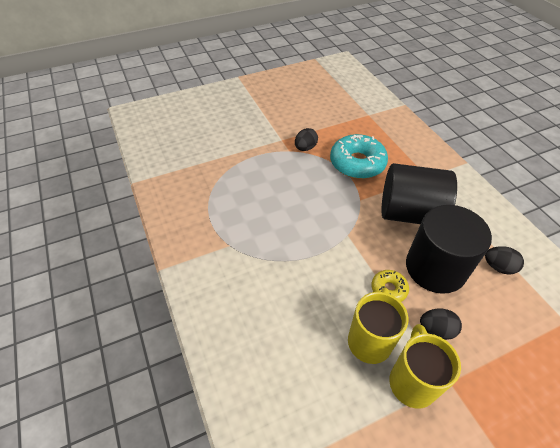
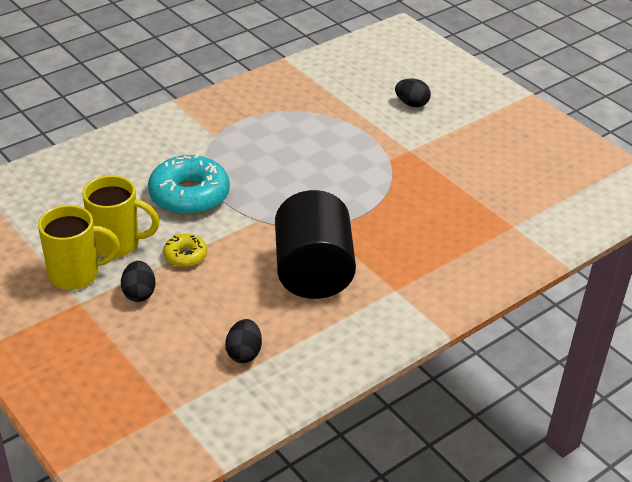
camera: 75 degrees right, 10 degrees down
(305, 148) = (402, 171): black egg -> black egg (411, 104)
(357, 163) = (392, 220): turquoise donut -> turquoise donut (189, 195)
(435, 268) = (227, 294): black cylinder -> none

